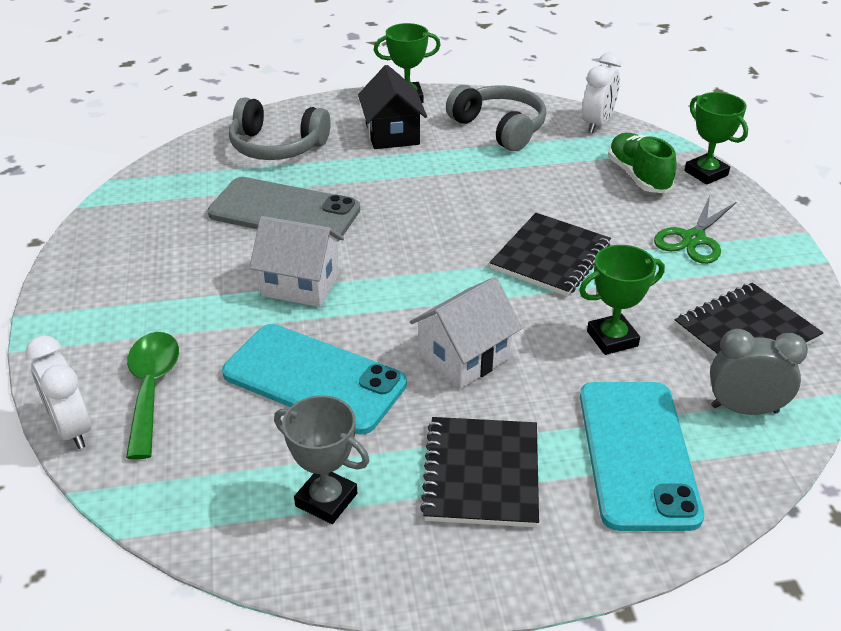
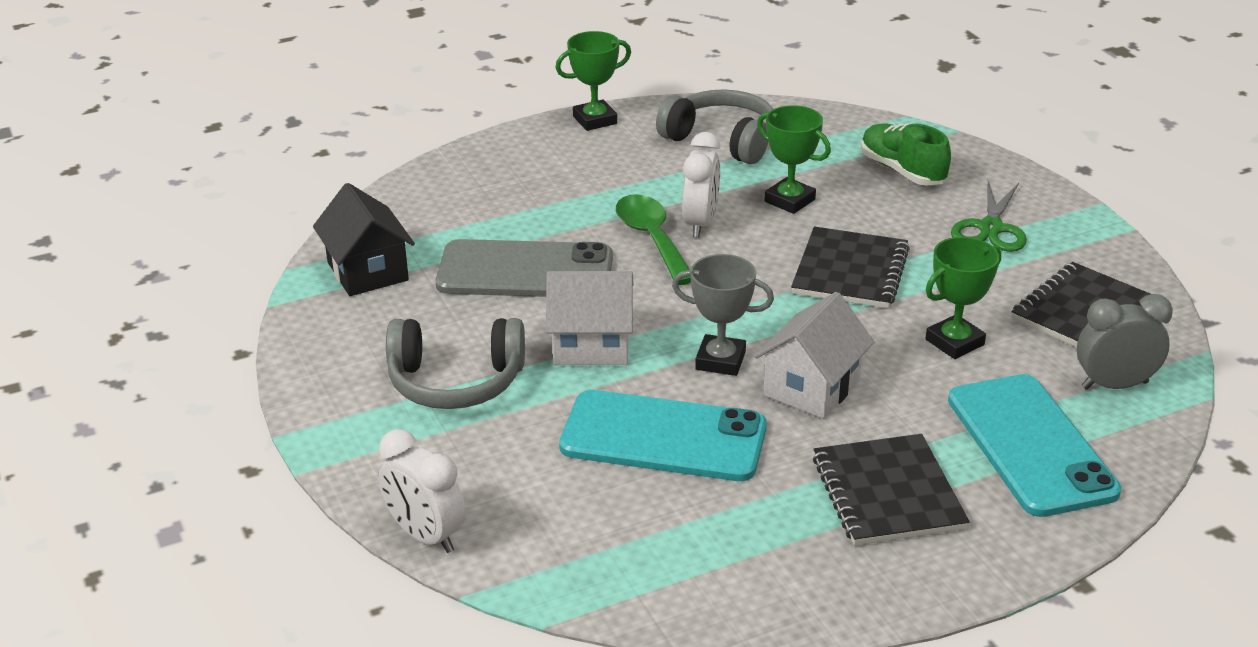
camera: 15 degrees left, 5 degrees down
(151, 389) = (489, 480): green spoon -> green spoon (652, 239)
(277, 146) = (471, 199): grey headphones -> grey headphones (455, 381)
(326, 500) = (743, 547): grey trophy -> grey trophy (720, 361)
(392, 134) = (601, 165): black house -> black house (367, 271)
(597, 124) = (829, 120): white clock -> white clock (700, 223)
(706, 173) = (972, 157): green trophy -> green trophy (789, 200)

